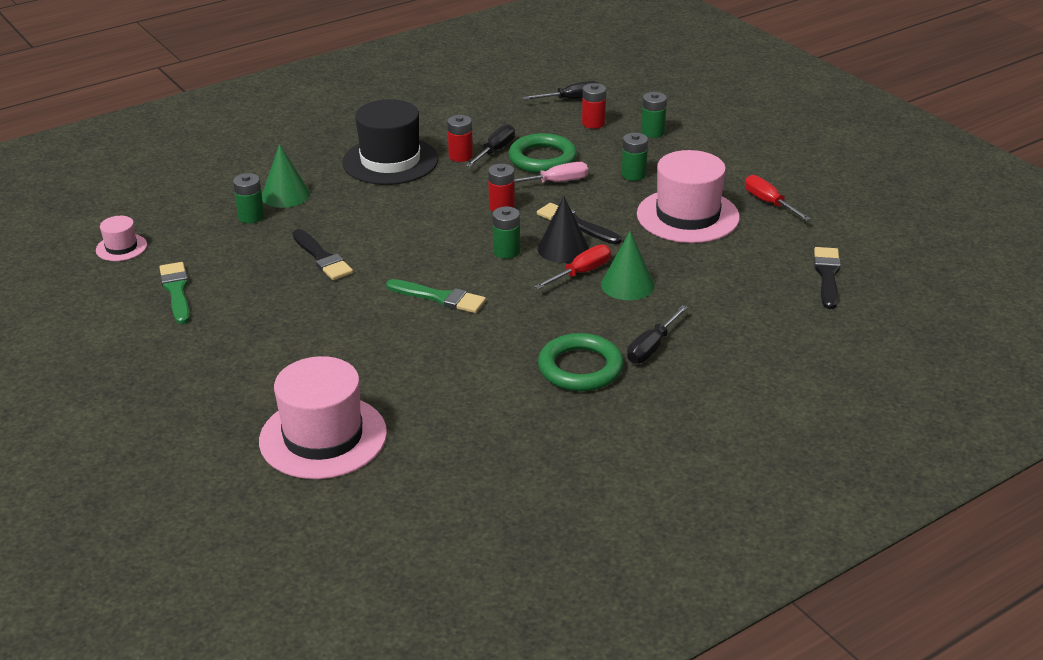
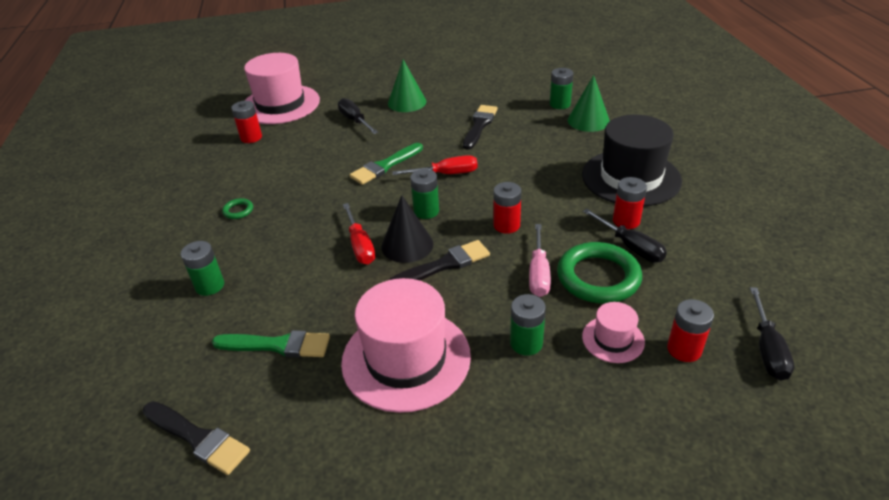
camera: 115 degrees right, 5 degrees up
(121, 247) = (543, 59): pink hat -> pink hat (613, 339)
(176, 291) = (475, 73): green brush -> green brush (277, 345)
(322, 258) = (479, 125): black brush -> black brush turned 120 degrees clockwise
(426, 426) = (251, 137): none -> red battery
(580, 368) = (238, 211): green ring -> green ring, size x0.43
(627, 285) = (318, 268): green cone -> green cone (407, 102)
(652, 347) = (222, 255): black screwdriver -> black screwdriver (355, 120)
(653, 132) = (639, 405): green battery -> green battery (210, 286)
(768, 203) = (385, 458): red screwdriver -> red screwdriver (446, 174)

